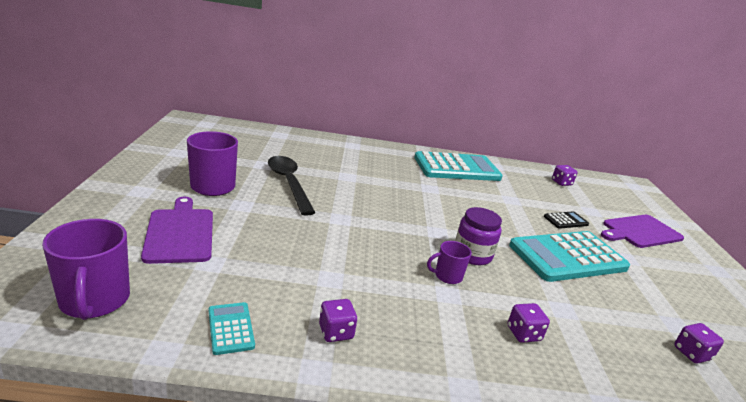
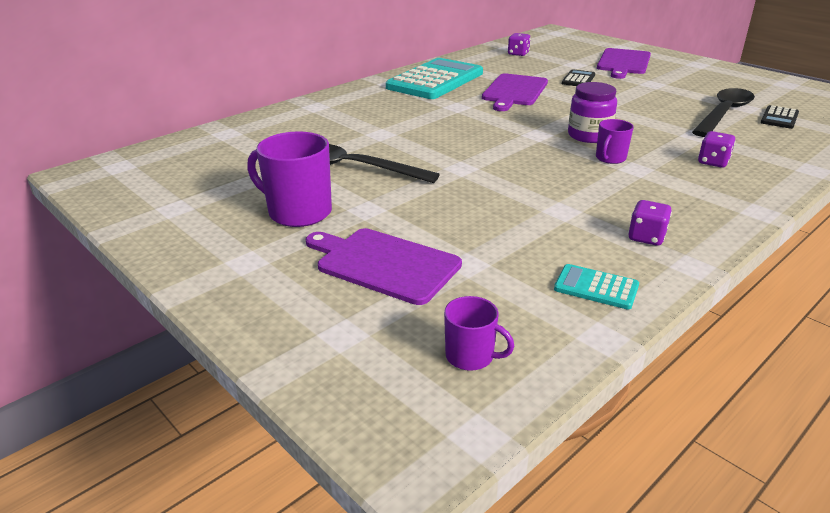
camera: 40 degrees left, 5 degrees up
(95, 300) = (471, 356): purple mug -> purple mug, size x0.55
(493, 201) = (514, 91): none -> purple cutting board
(567, 257) = (630, 102): turquoise calculator -> none
(637, 314) = (723, 113): none -> black spoon
(691, 353) = (779, 118): purple dice -> black calculator

